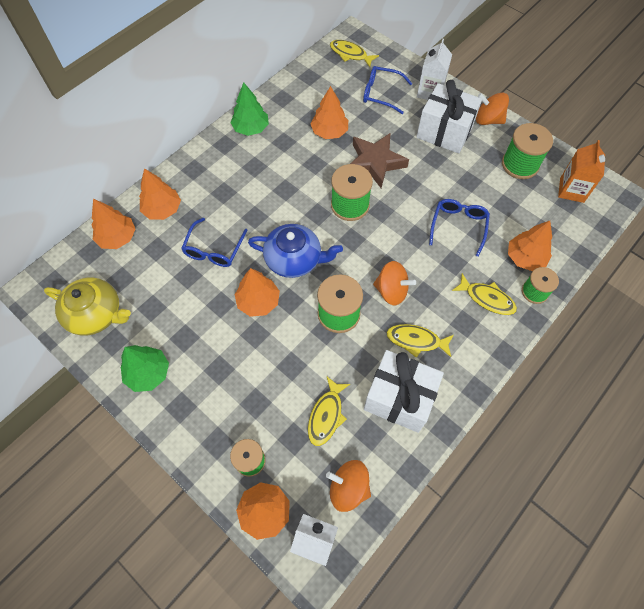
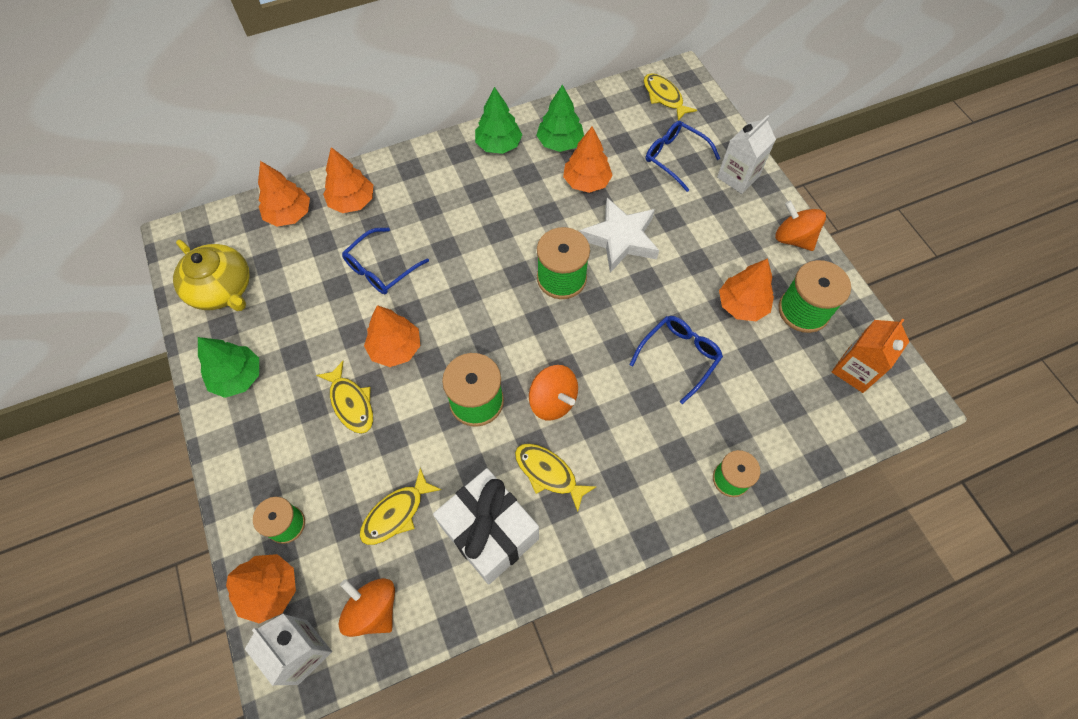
camera: 25 degrees right, 0 degrees up
(294, 259) = (462, 316): blue teapot -> none
(295, 111) = (560, 143): none -> green tree
(375, 162) = (620, 239): brown star -> white star
(444, 132) = (728, 233): white gift -> none
(487, 298) = (664, 461): yellow fish -> yellow fish (351, 403)
(525, 258) = (743, 431): orange tree -> orange tree (742, 305)

